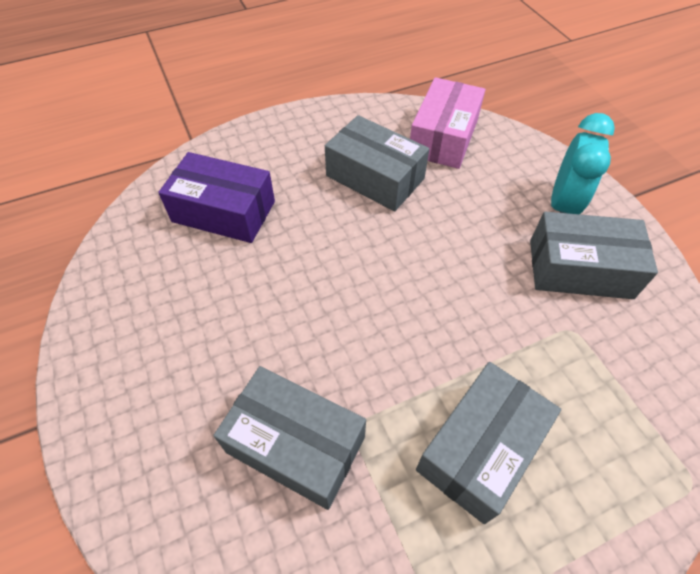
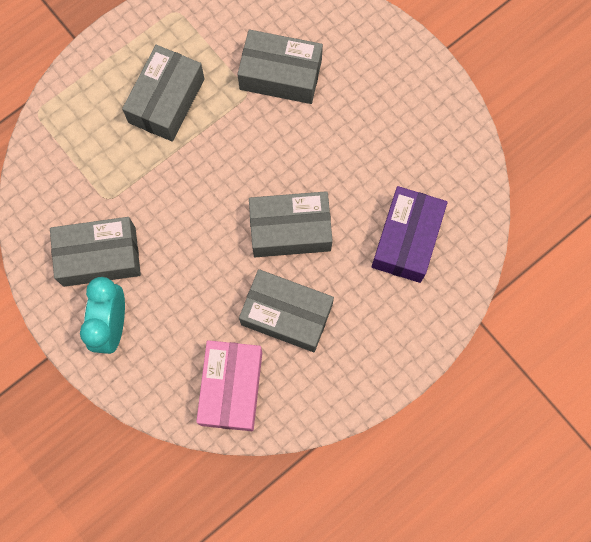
camera: 165 degrees right, 20 degrees up
(224, 211) = (406, 239): purple box -> purple box turned 75 degrees counterclockwise
(347, 247) = (290, 229): none -> grey box

